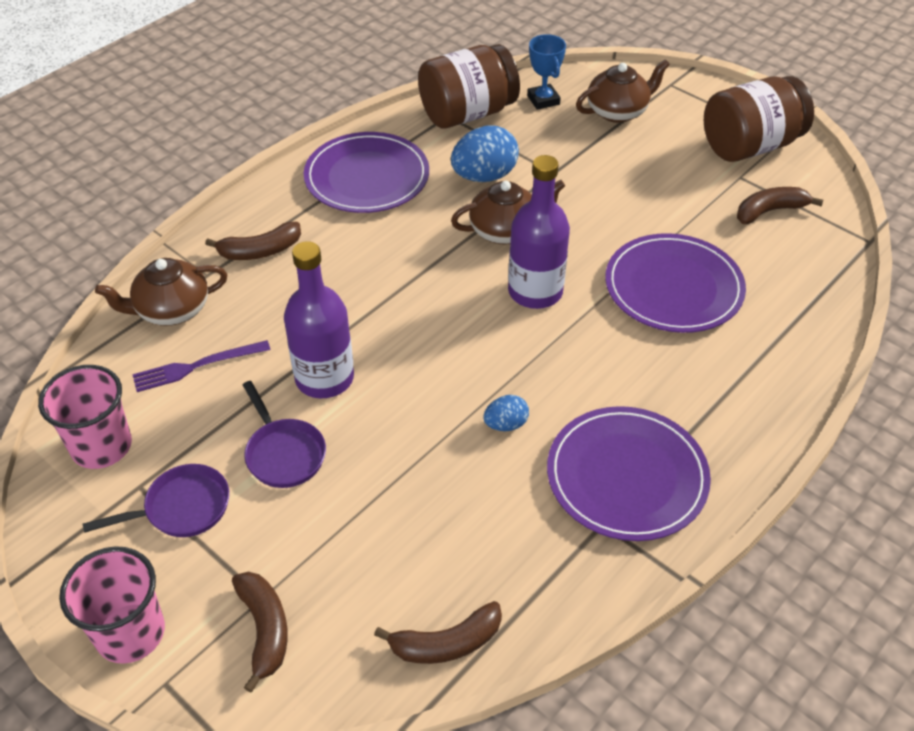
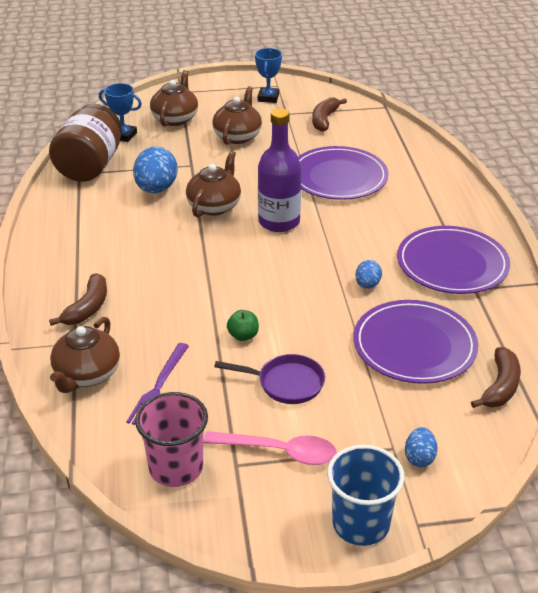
camera: 50 degrees left, 10 degrees down
(130, 633) = (360, 524): pink cup -> blue cup
(182, 508) = (279, 451): purple pan -> pink spoon
(264, 629) = (419, 458): brown banana -> blue egg
(324, 378) = (243, 336): purple bottle -> green apple
(367, 177) = (86, 231): purple plate -> purple plate (414, 345)
(647, 170) = (238, 136): none -> brown teapot
(750, 146) = (268, 98): brown jar -> blue trophy

